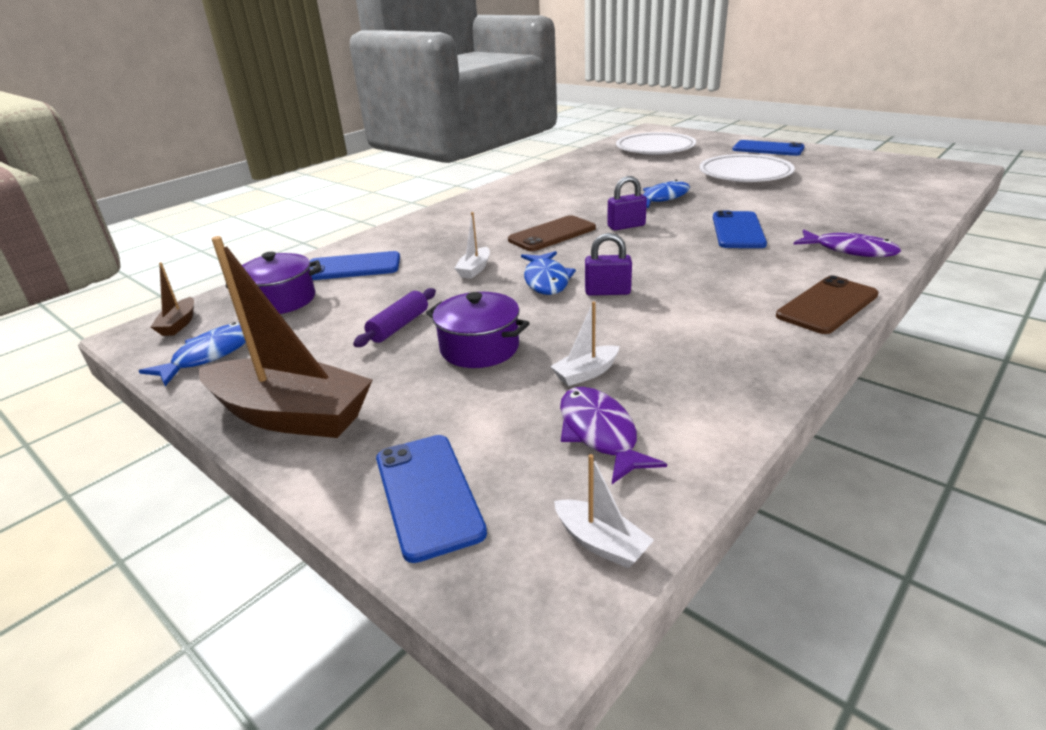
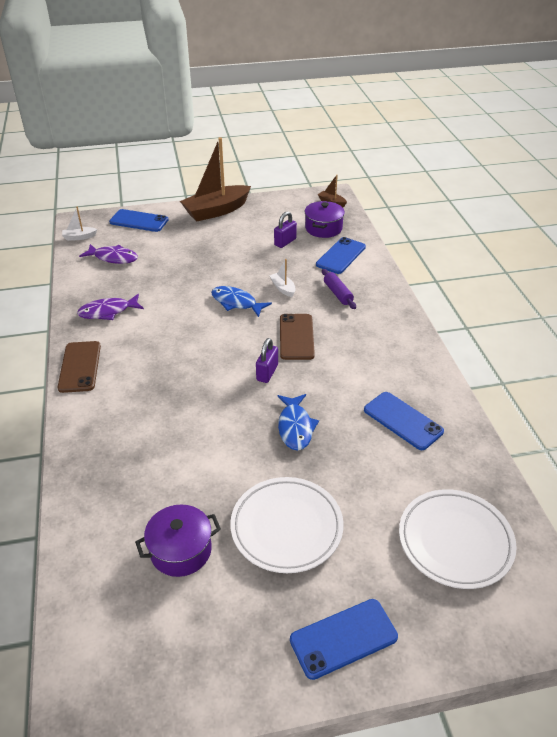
camera: 125 degrees right, 10 degrees up
(211, 355) = (288, 205): blue fish -> none
(399, 326) = (250, 248): purple rolling pin -> purple rolling pin (337, 293)
(479, 348) = (201, 258): purple pot -> purple pot (181, 550)
(586, 373) = (146, 272): white boat -> none
(607, 292) = (196, 313): purple padlock -> purple padlock (285, 242)
(738, 230) = (191, 413): blue phone -> blue phone (403, 421)
(849, 250) = (99, 432): purple fish -> purple fish (108, 312)

